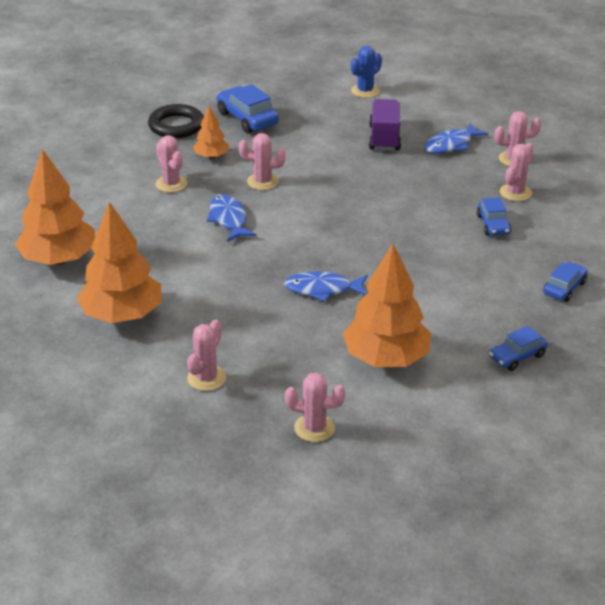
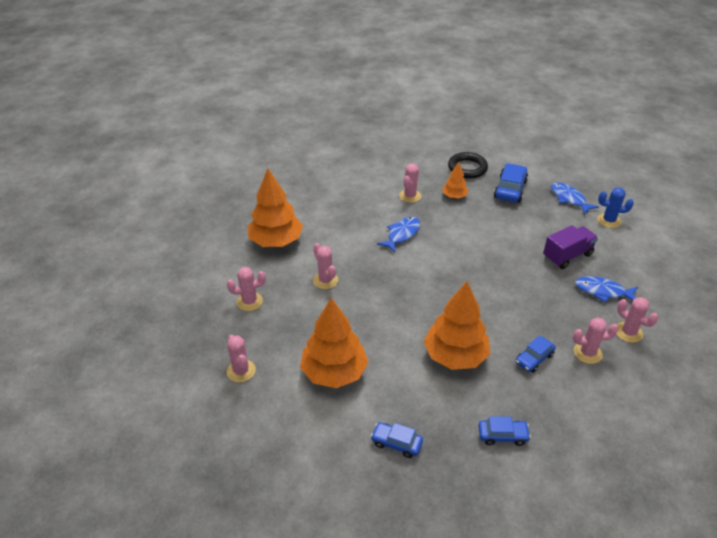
camera: 55 degrees right, 5 degrees up
(59, 259) = (301, 194): orange tree -> orange tree (455, 355)
(262, 182) = (454, 228): pink cactus -> pink cactus (325, 280)
(322, 289) = (375, 308): blue fish -> blue fish (569, 199)

